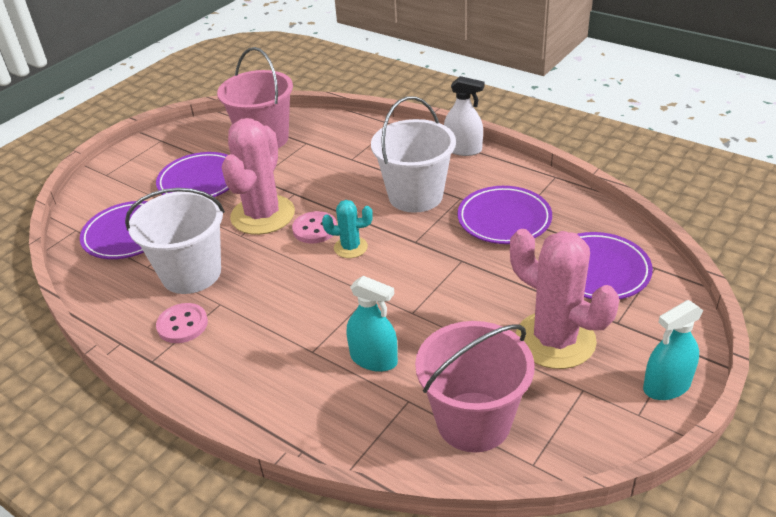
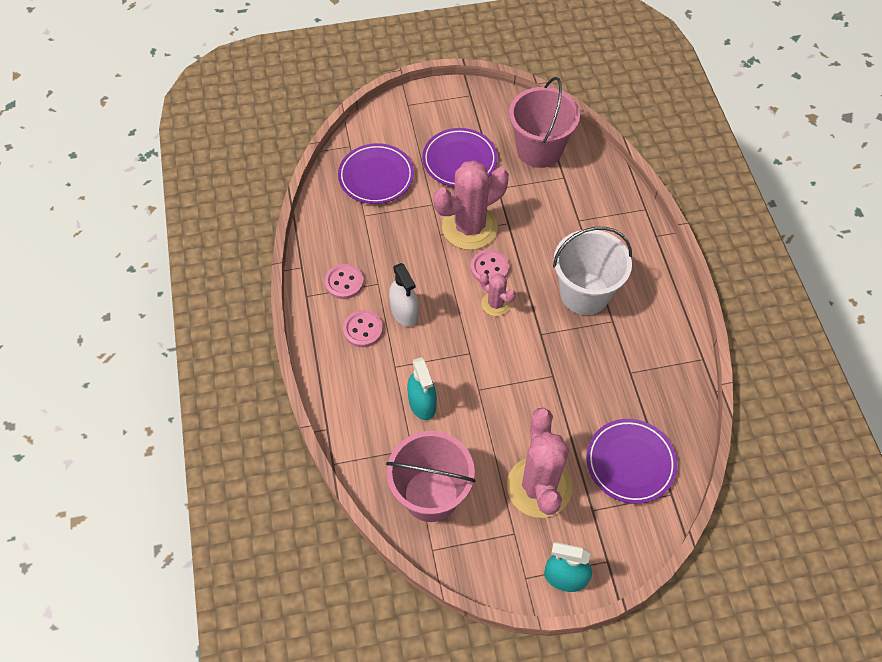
camera: 40 degrees right, 20 degrees up
(191, 273) = (383, 244): white bucket -> none
(245, 346) = (363, 329): none -> pink button
(350, 247) = (495, 304): turquoise cactus -> pink cactus
(463, 149) = (667, 276): white spray bottle -> white spray bottle (404, 312)
(504, 219) = (620, 366): purple plate -> none

